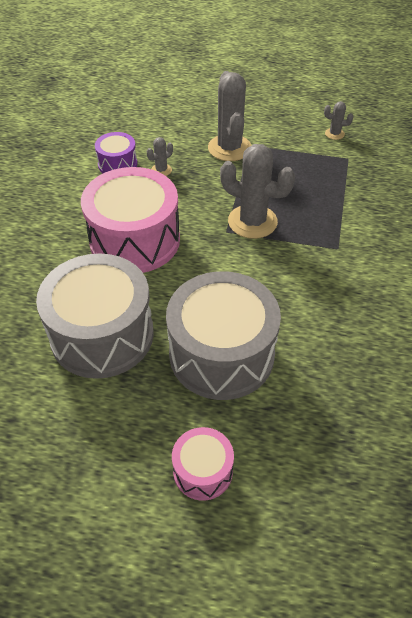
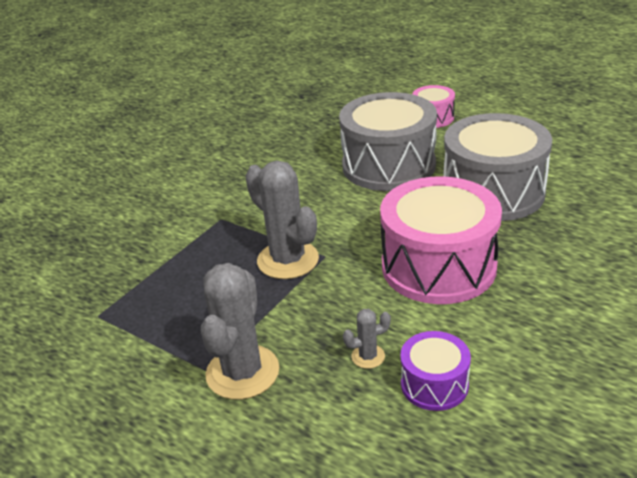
camera: 155 degrees left, 15 degrees down
(334, 134) = (70, 360): grey cactus -> none

